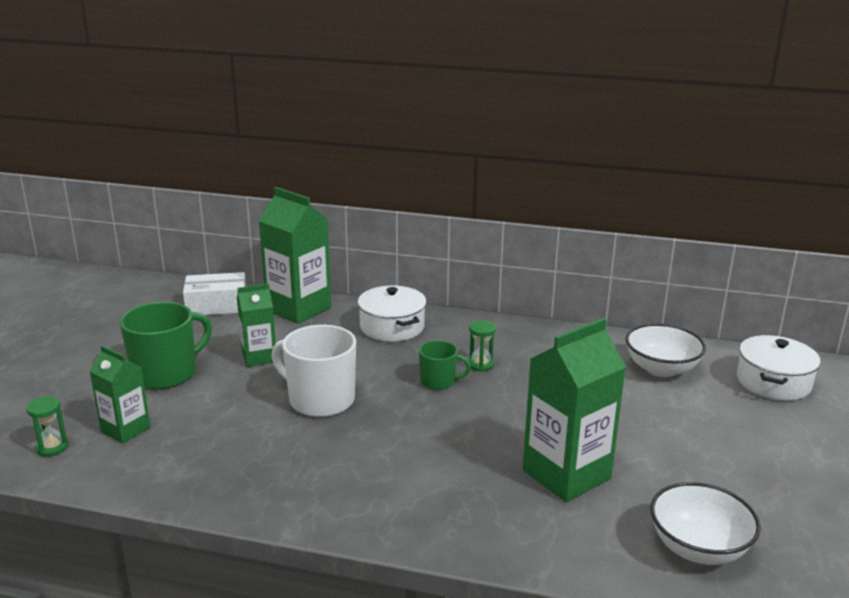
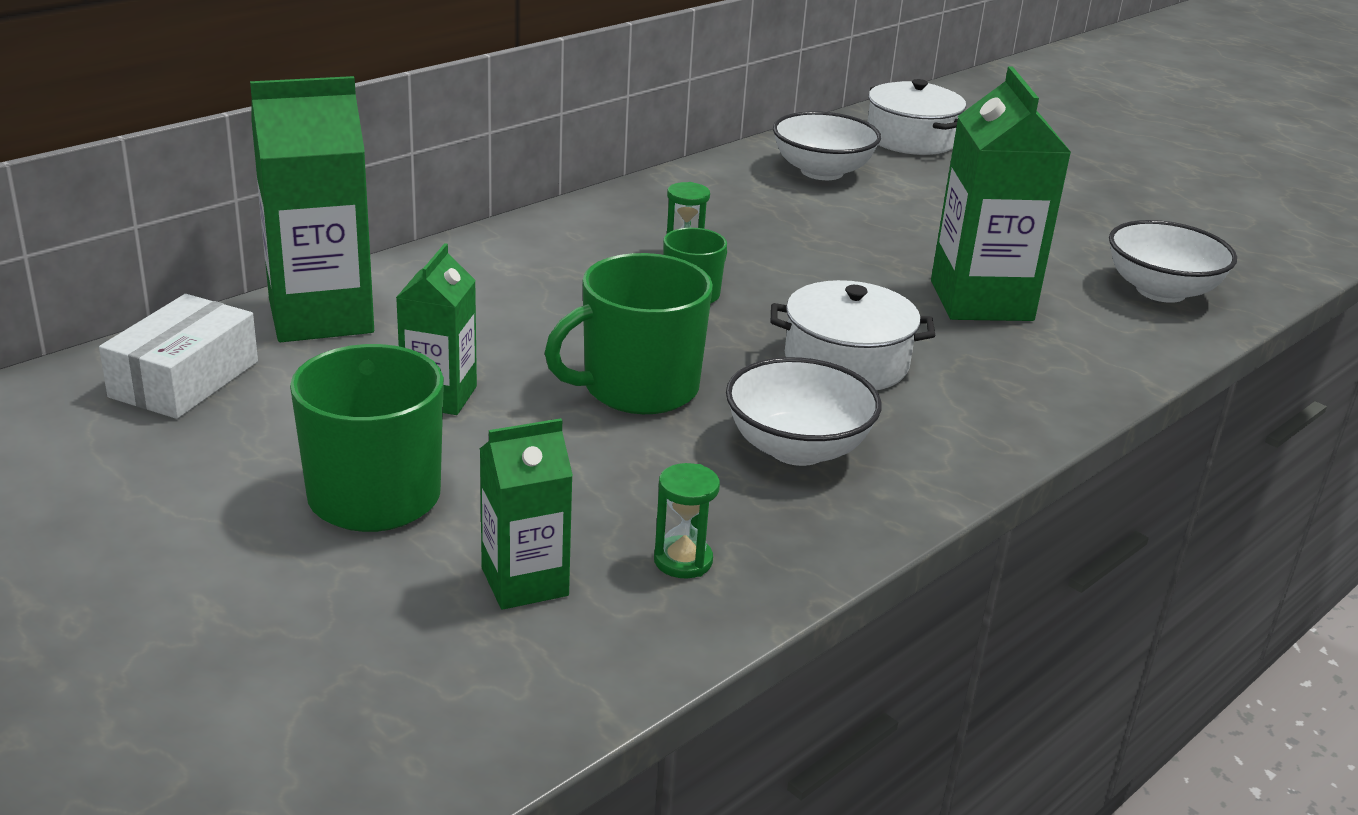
camera: 60 degrees left, 5 degrees up
(52, 447) = (496, 677): green hourglass -> green hourglass (683, 560)
(307, 463) = (797, 448): none -> white bowl
(320, 400) = (638, 388): white mug -> green mug
(392, 327) = (495, 271): white pot -> white pot (846, 362)

